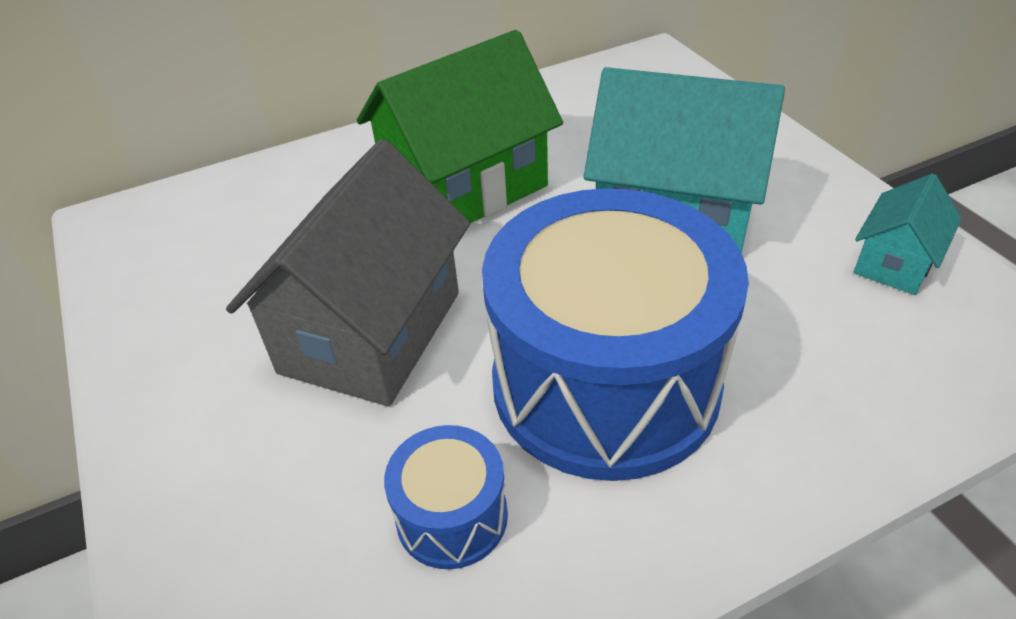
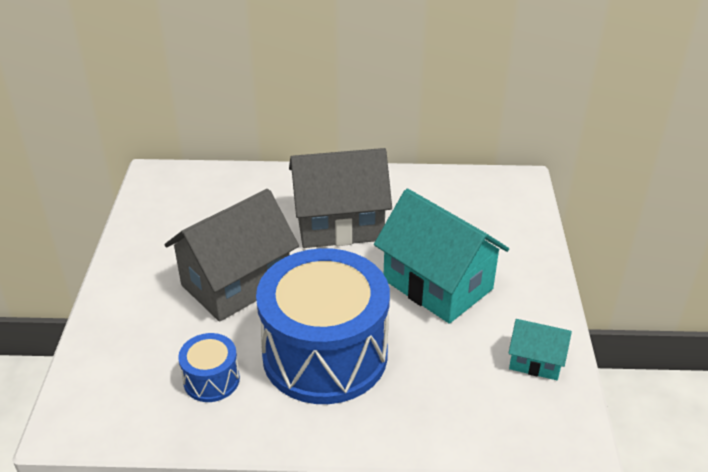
camera: 25 degrees right, 5 degrees down
(465, 187) = (339, 224): green house -> grey house
(895, 262) = (535, 361): turquoise house -> turquoise house turned 45 degrees clockwise

